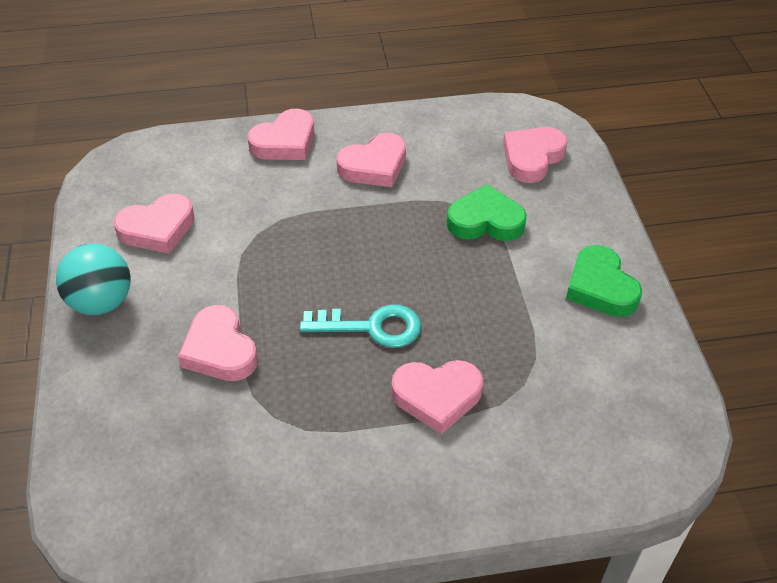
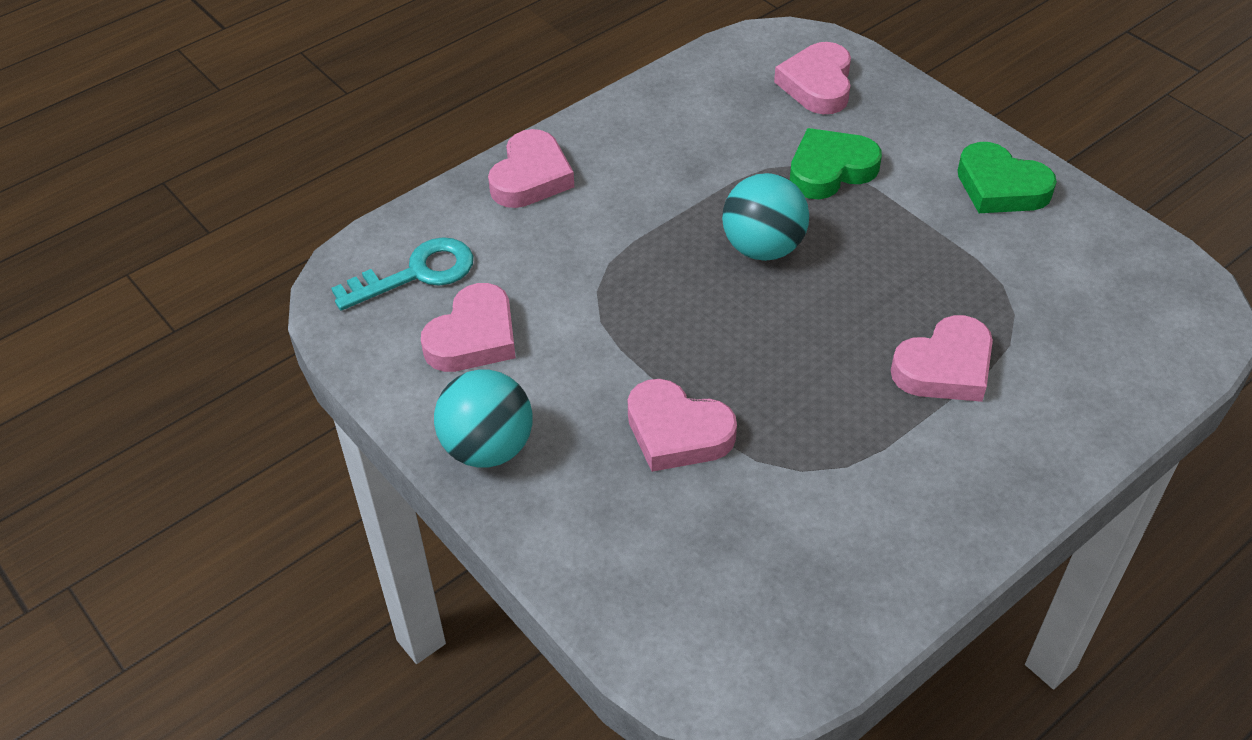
camera: 30 degrees left, 0 degrees up
(372, 327) = (816, 330): turquoise key -> turquoise key (417, 273)
(374, 166) = (658, 162): pink heart -> none
(389, 254) = (762, 248): none -> turquoise ball

